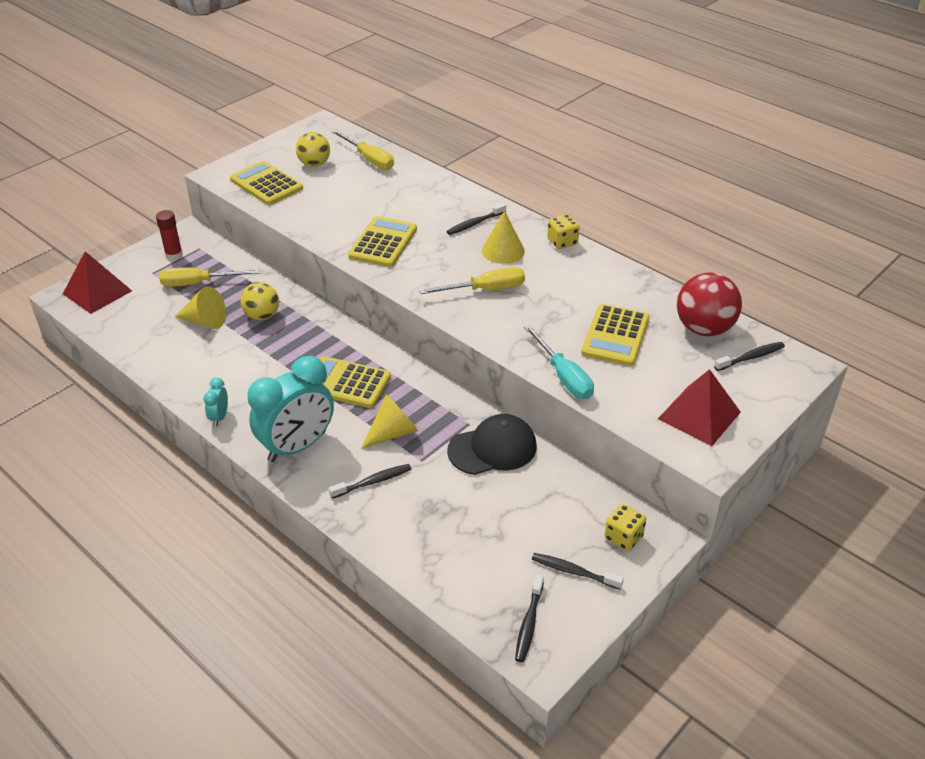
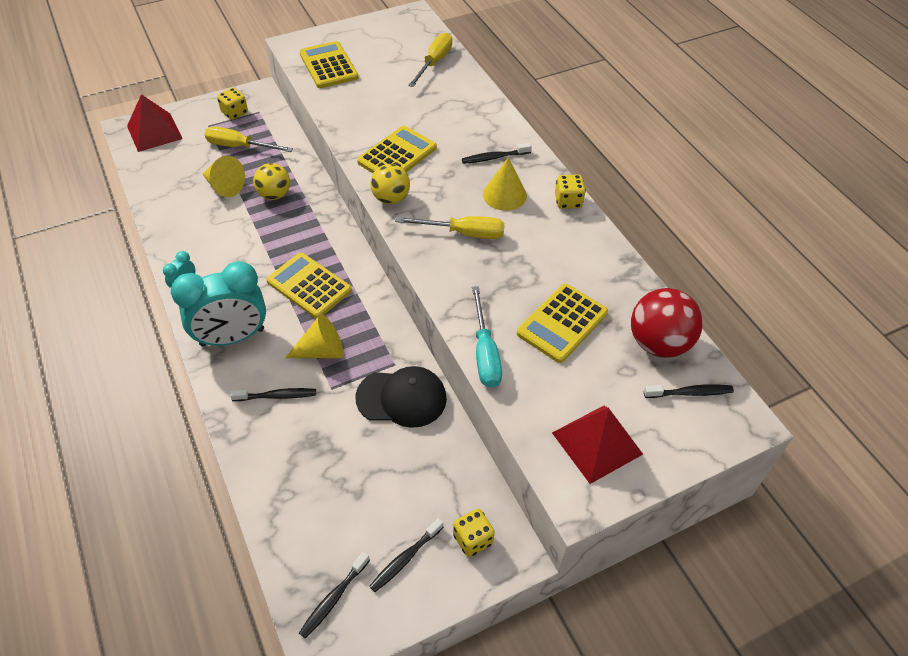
camera: 20 degrees right, 10 degrees up
(174, 255) = (234, 113): red glue stick -> yellow dice
(314, 164) = (382, 55): yellow ball -> yellow ball (391, 198)
(369, 159) = (434, 62): yellow screwdriver -> yellow screwdriver turned 135 degrees counterclockwise
(573, 571) = (405, 559): black toothbrush -> black toothbrush turned 90 degrees counterclockwise

